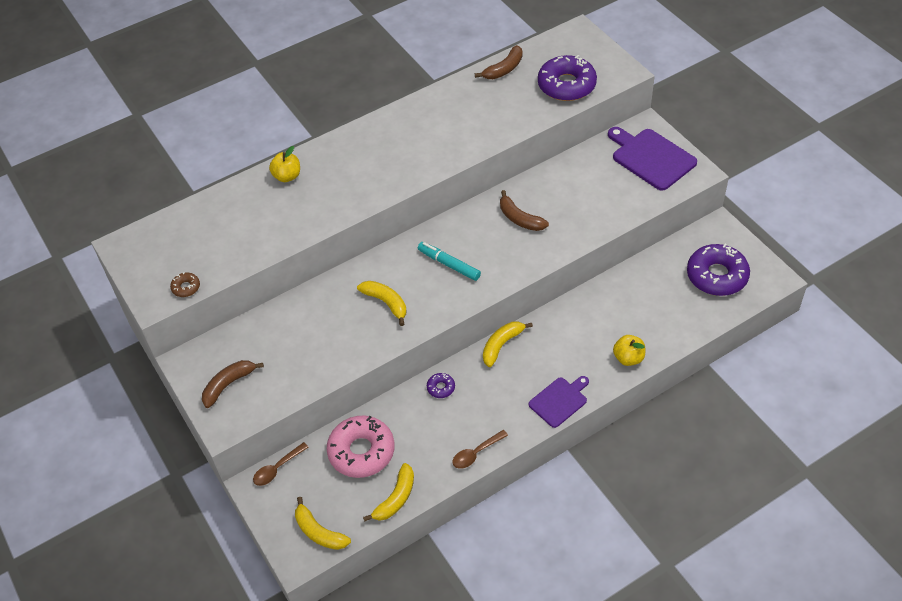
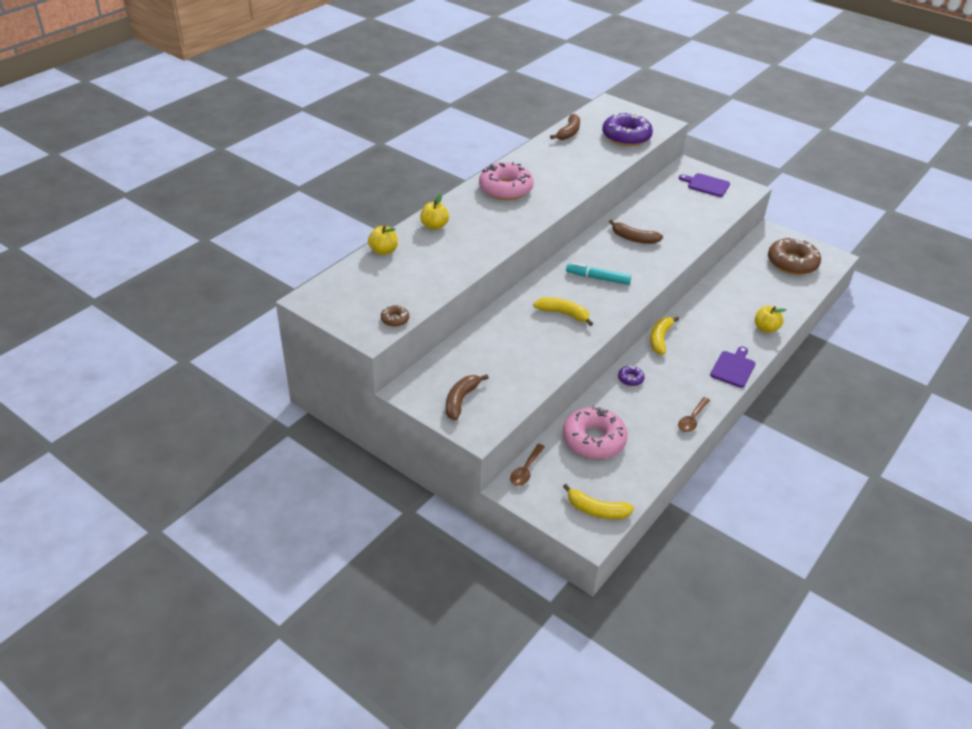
camera: 25 degrees left, 10 degrees down
(221, 199) = (383, 251): none -> yellow apple
(388, 138) = (505, 188): none -> pink donut
(396, 498) = (647, 468): yellow banana -> none
(651, 158) = (706, 185): purple cutting board -> purple cutting board, size x0.63
(717, 276) = (792, 263): purple donut -> brown donut

